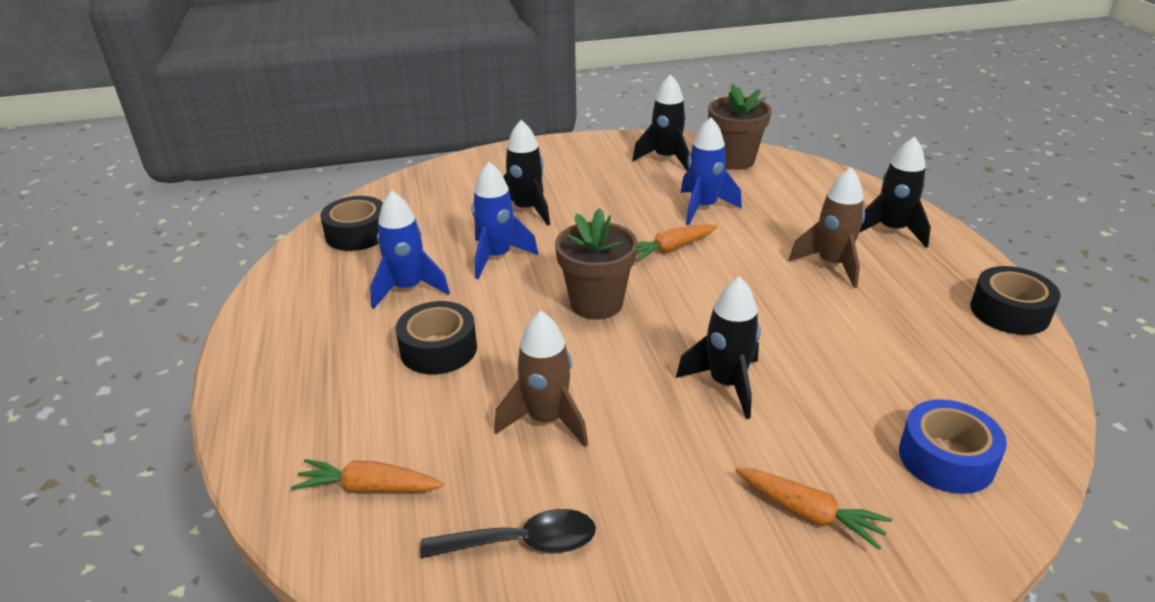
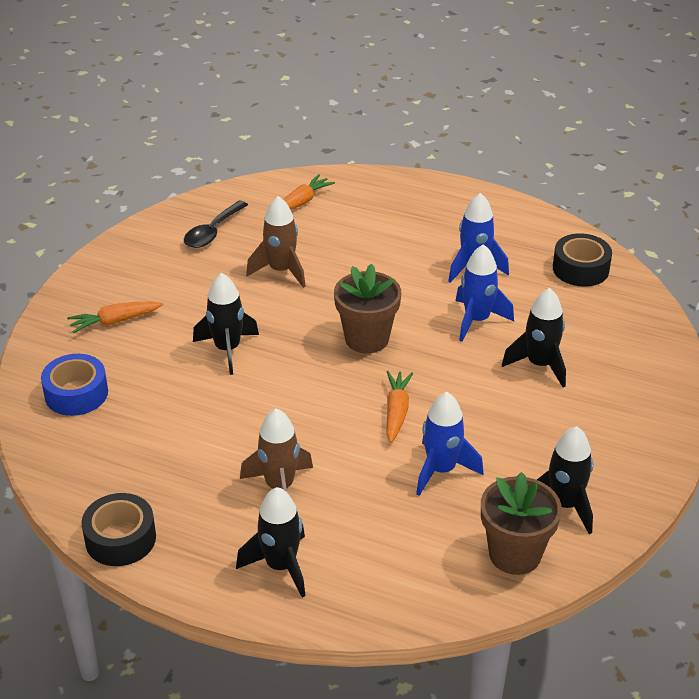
camera: 125 degrees right, 5 degrees up
(438, 349) = (390, 257): black tape -> none

